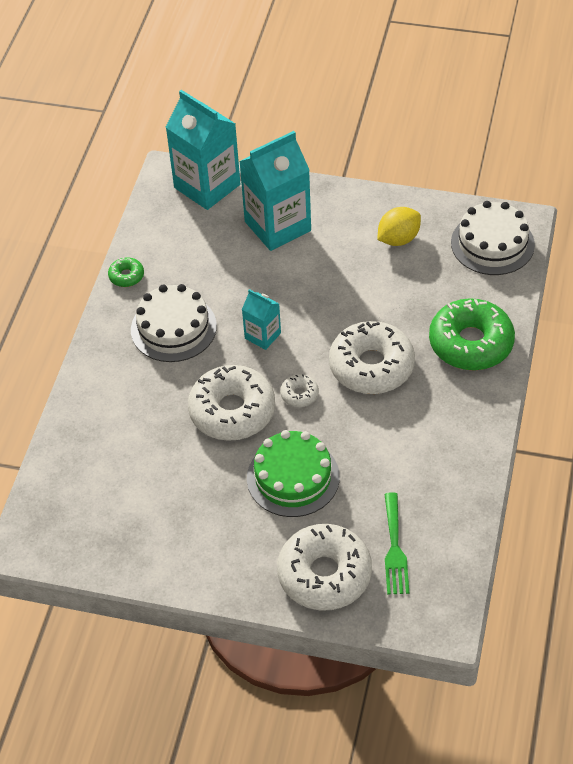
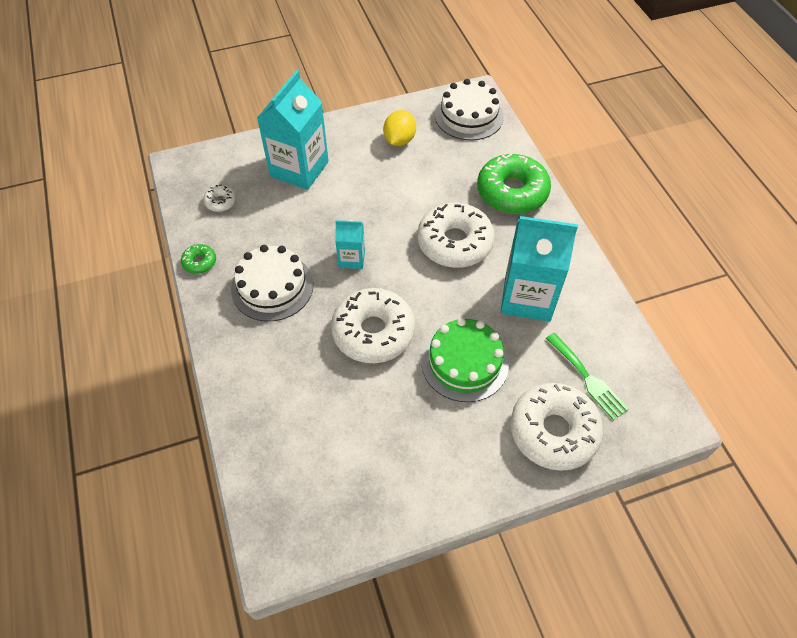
camera: 35 degrees left, 5 degrees up
(207, 186) = (218, 162): turquoise carton -> turquoise carton (527, 297)
(299, 394) = (417, 291): white donut -> white donut (221, 202)

